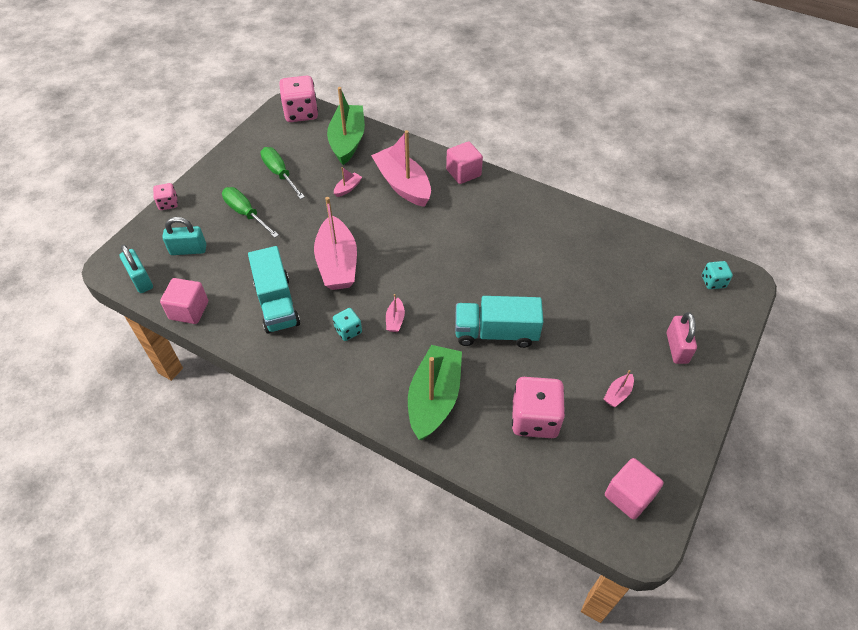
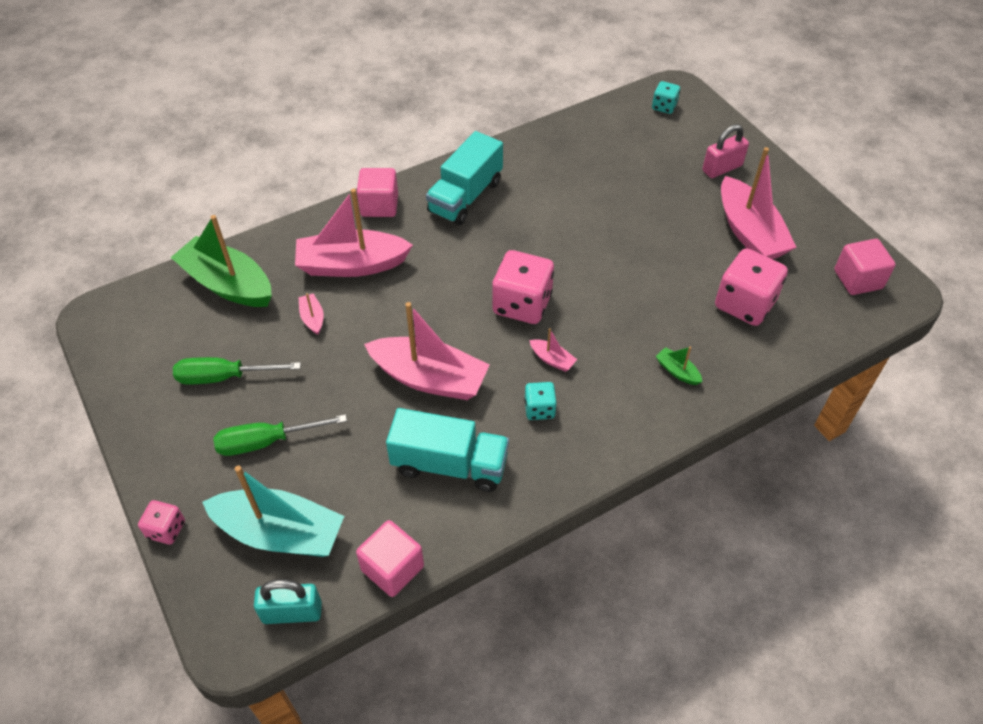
camera: 60 degrees left, 0 degrees up
(188, 250) = (280, 533): turquoise padlock -> turquoise boat
(301, 113) = (126, 309): pink dice -> pink dice (522, 304)
(434, 398) = (677, 371): green boat -> green boat, size x0.42
(496, 333) = (625, 284): turquoise truck -> turquoise truck (465, 196)
(617, 394) = (749, 232): pink boat -> pink boat, size x2.39
(677, 348) = (722, 168): pink padlock -> pink padlock turned 60 degrees counterclockwise

